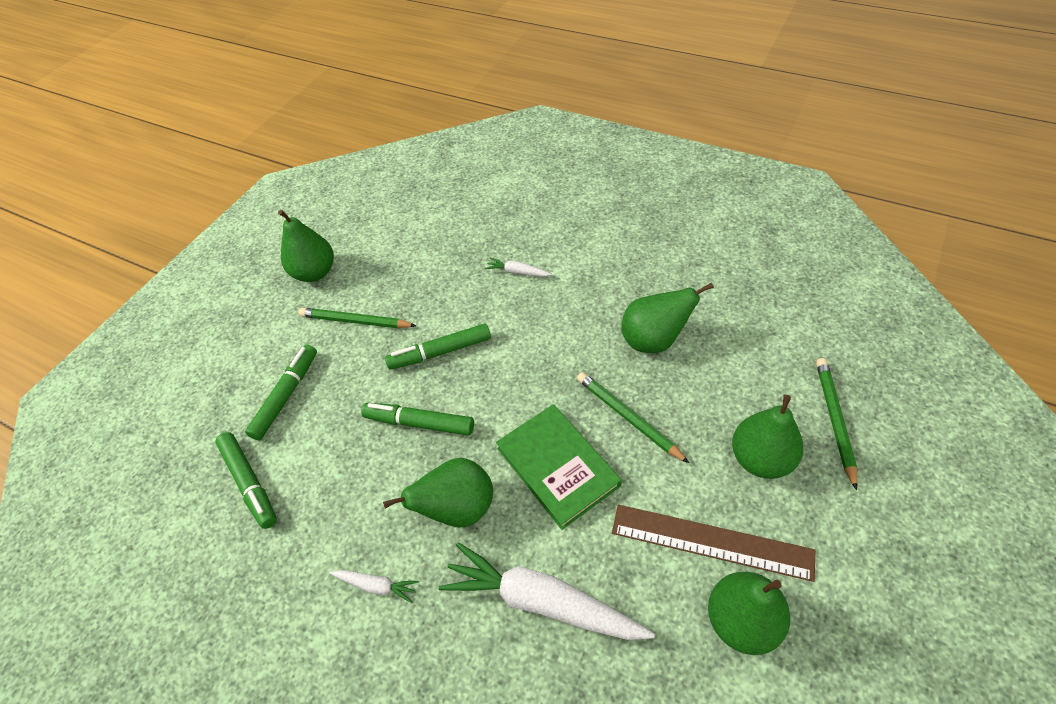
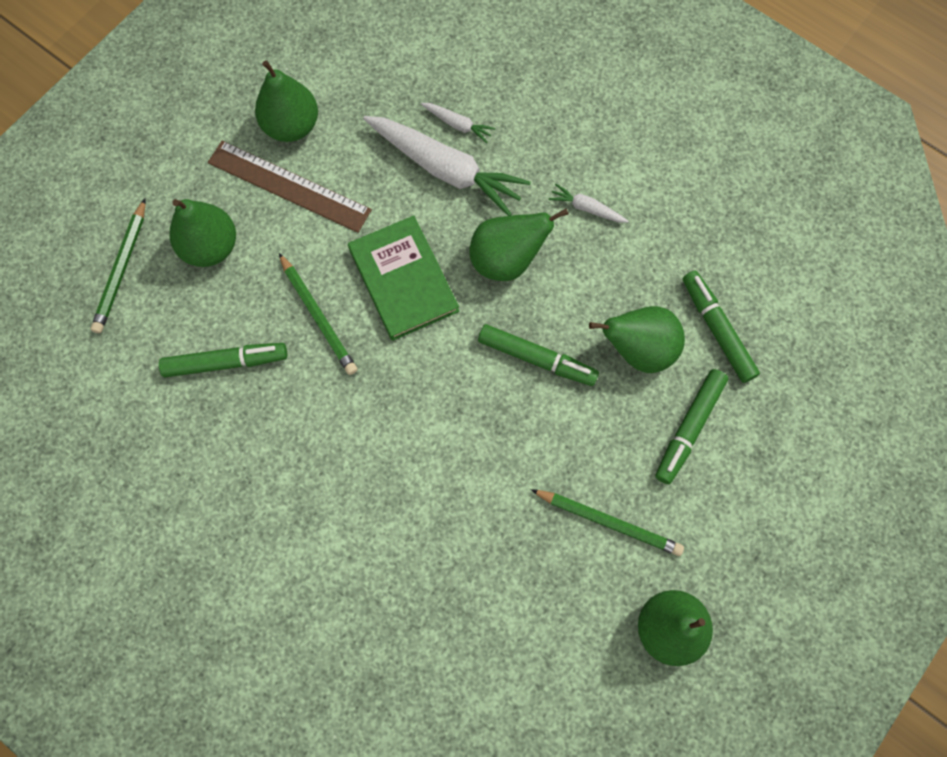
camera: 175 degrees left, 20 degrees up
(440, 352) = (505, 447): green marker -> green marker (226, 362)
(517, 272) = (388, 554): white carrot -> white carrot (458, 124)
(654, 340) = (256, 404): green pear -> green pear (638, 349)

